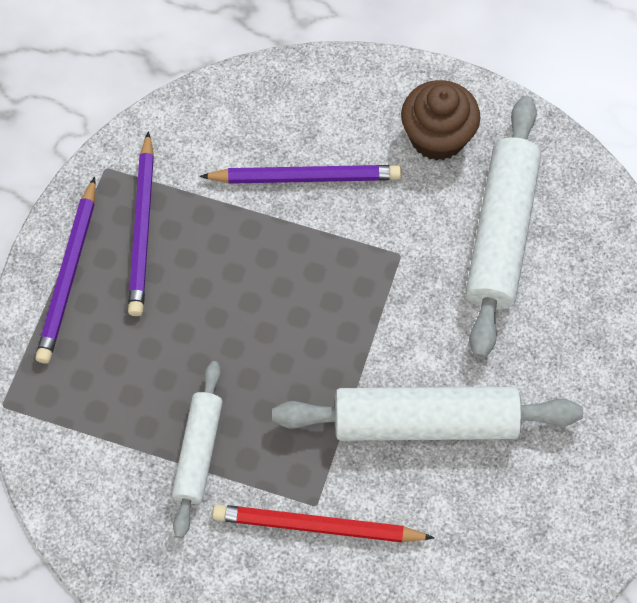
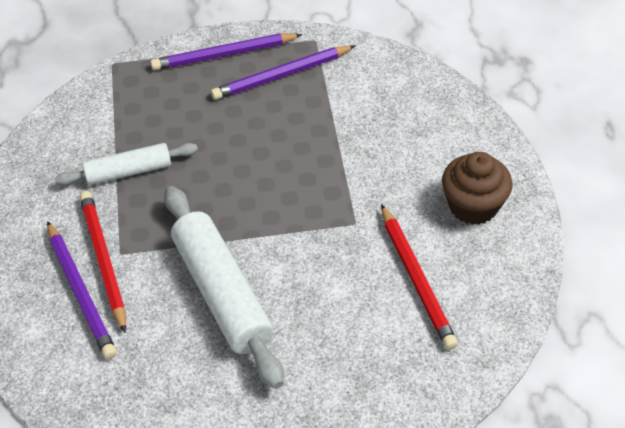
camera: 65 degrees right, 15 degrees down
(305, 177) = (381, 143): purple pencil -> purple pencil (81, 292)
(501, 233) = (416, 279): white rolling pin -> red pencil

